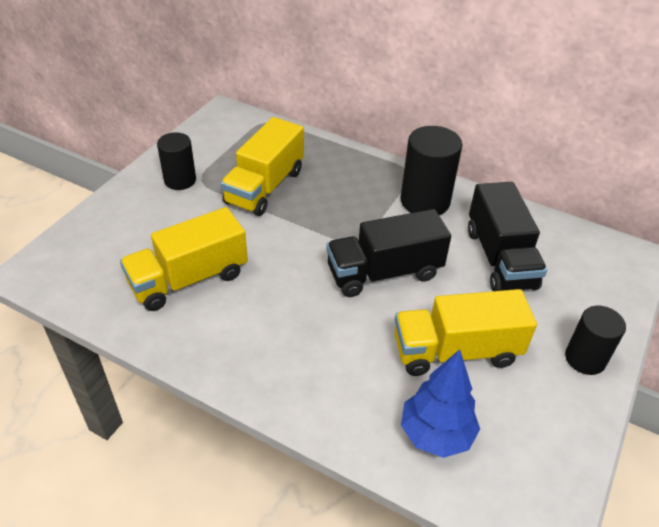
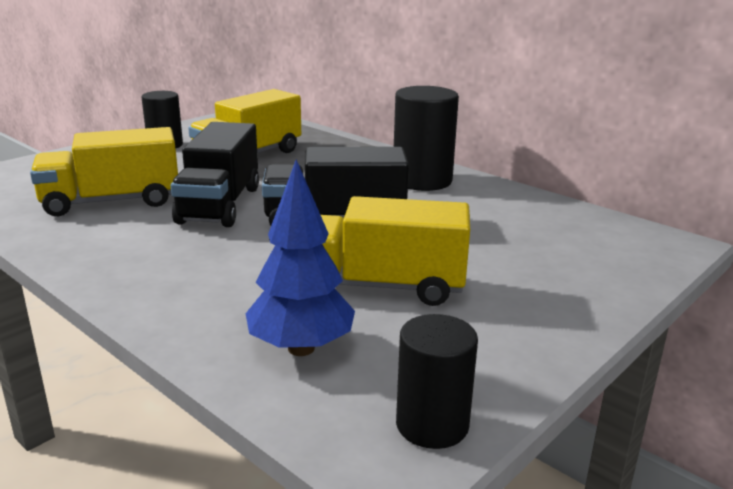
camera: 15 degrees right, 20 degrees down
(500, 258) = (487, 226): black truck -> black truck (220, 205)
(585, 359) = (556, 314): black cylinder -> black cylinder (432, 425)

